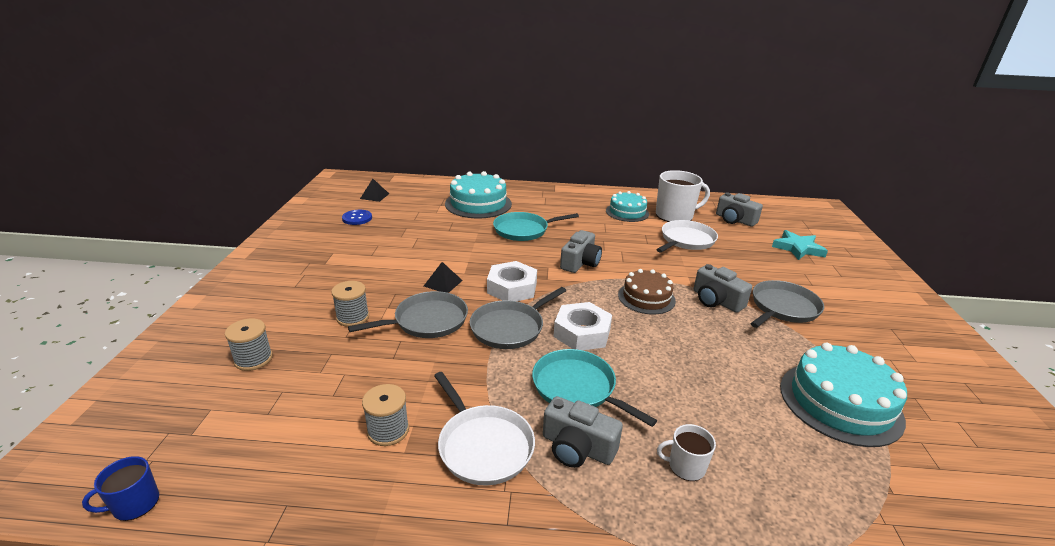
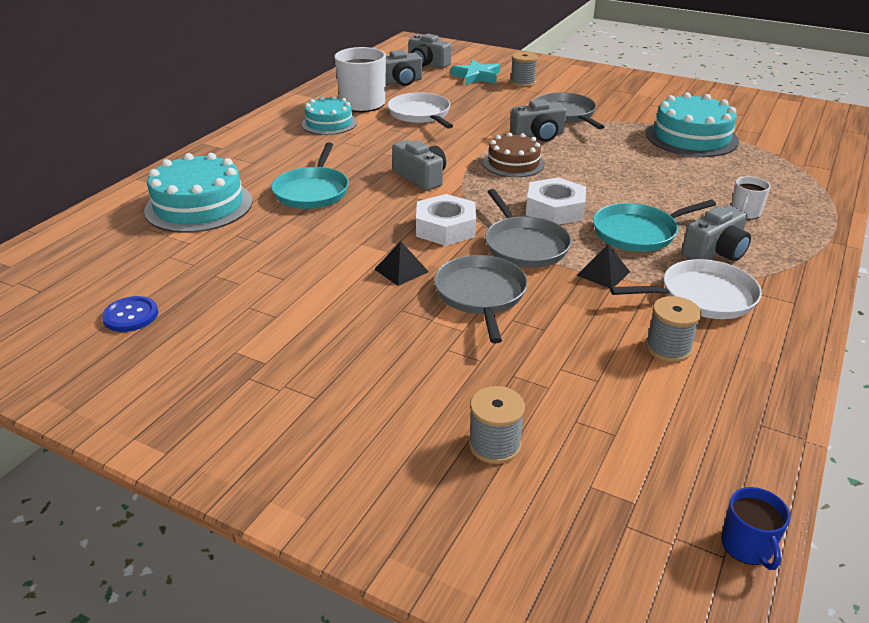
camera: 65 degrees left, 5 degrees up
(353, 317) = (439, 350): grey spool -> grey spool (523, 82)
(374, 196) = (58, 288): black pyramid -> black pyramid (603, 273)
(787, 223) = (427, 64): none -> grey camera

